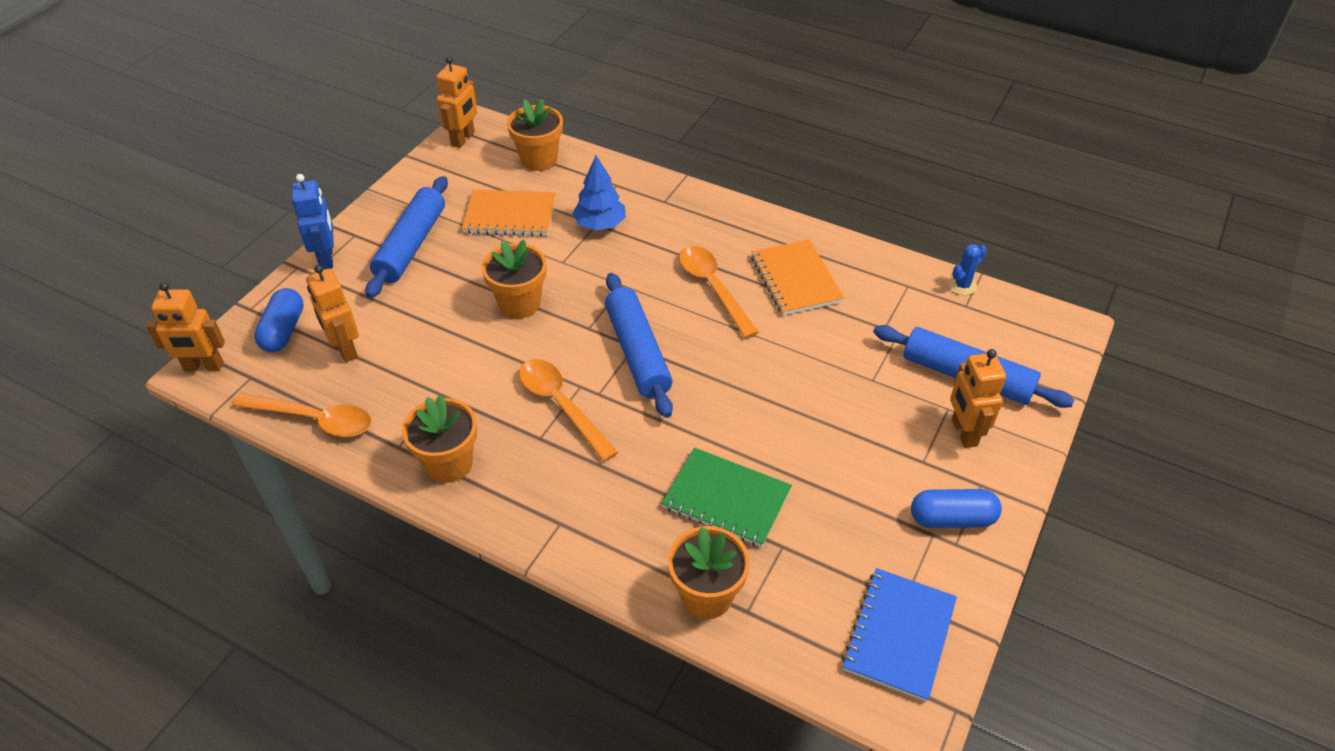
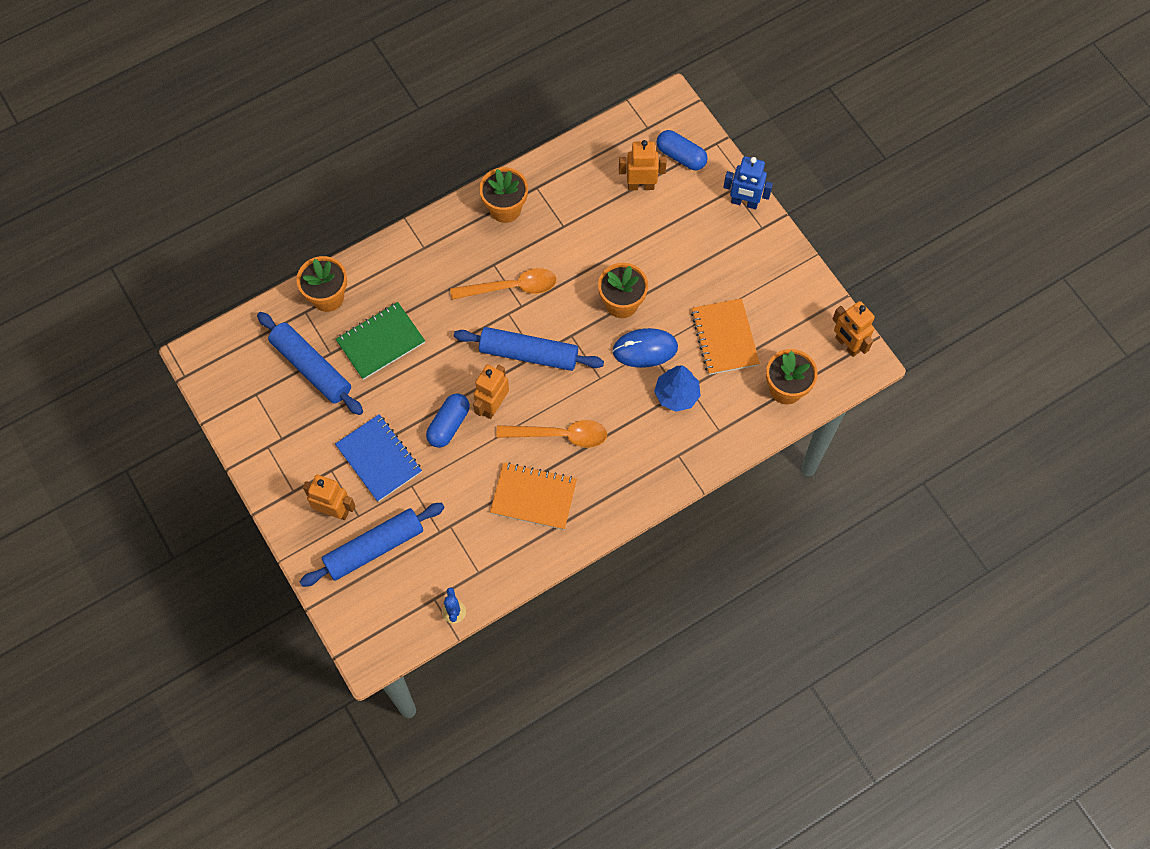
camera: 120 degrees right, 20 degrees up
(204, 367) = (673, 105): orange robot -> orange robot (493, 405)
(314, 419) = (587, 151): orange spoon -> none
(411, 245) = (727, 259): blue rolling pin -> blue rolling pin (311, 367)
(510, 215) = (724, 338): orange notebook -> orange notebook turned 45 degrees counterclockwise
(564, 265) = (645, 349): none -> blue mouse
(899, 635) = (239, 377): blue notebook -> blue notebook (379, 459)
(952, 519) = (283, 456): blue capsule -> blue capsule (448, 425)

